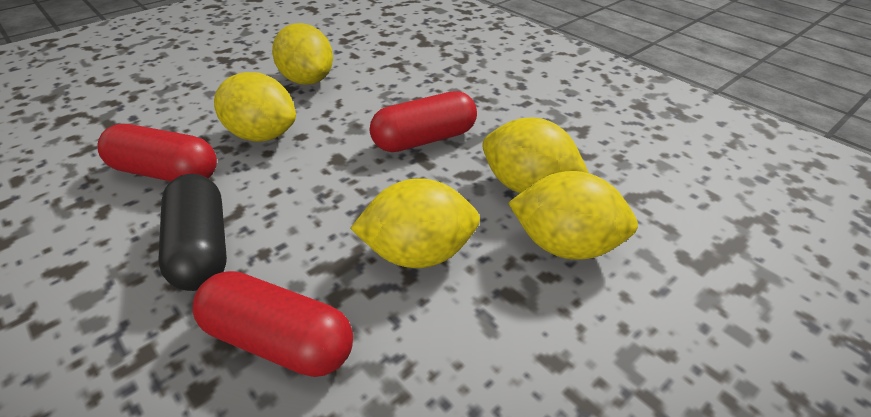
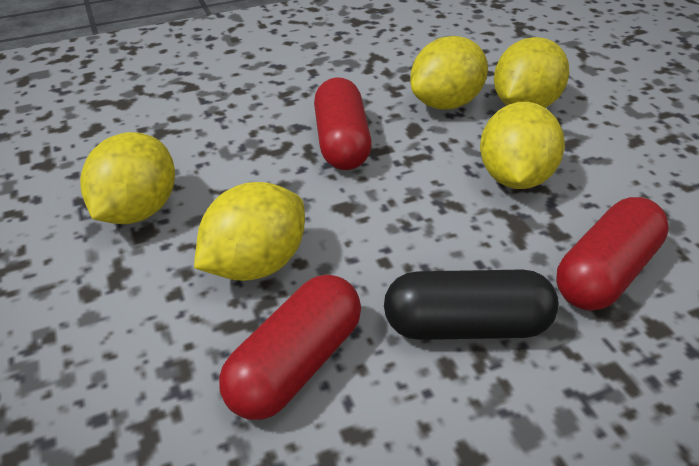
camera: 70 degrees left, 0 degrees up
(307, 80) = (138, 211): yellow lemon -> yellow lemon turned 60 degrees counterclockwise

